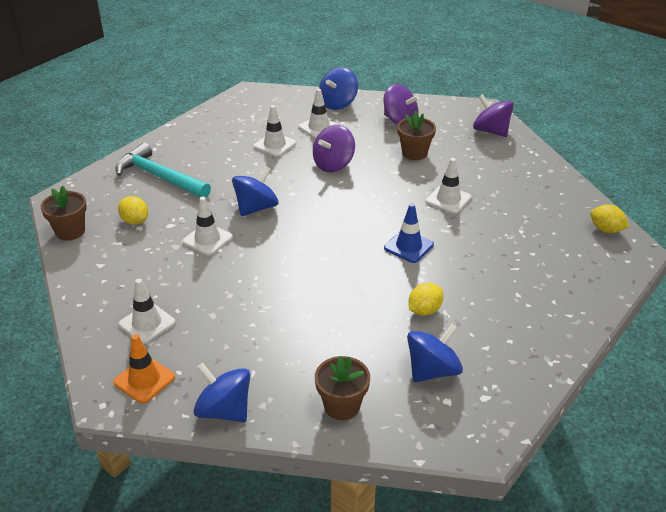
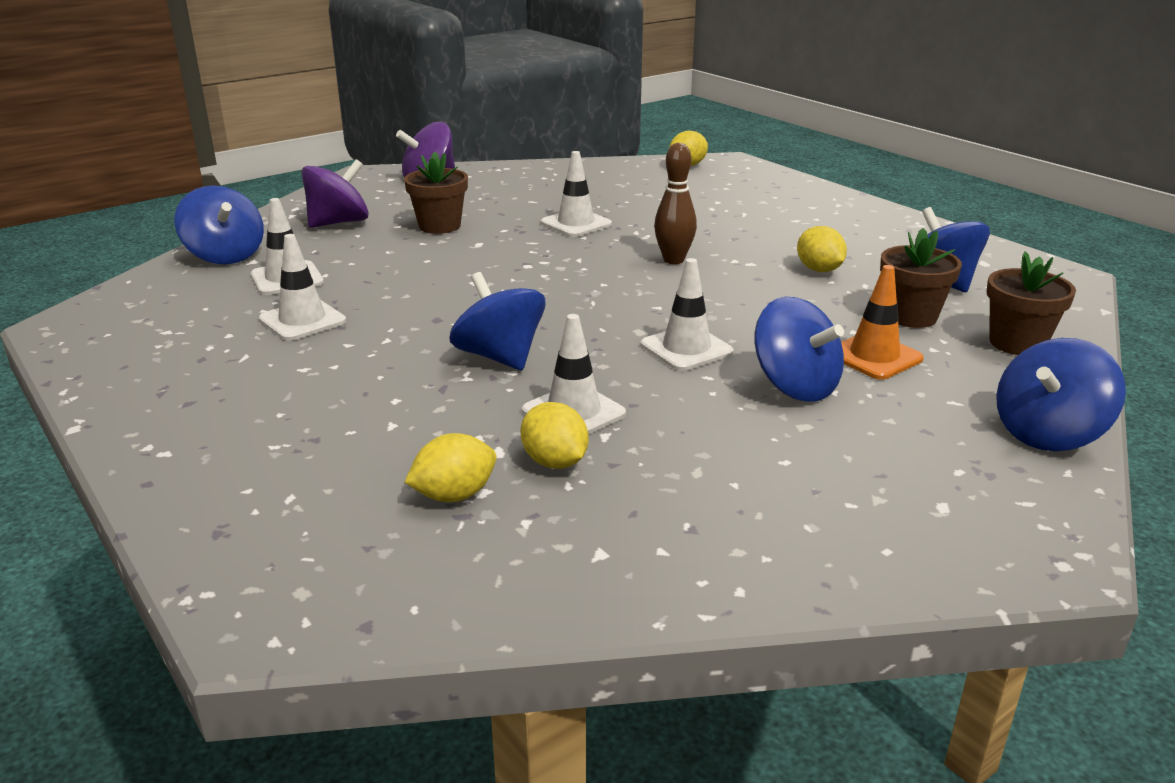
camera: 75 degrees left, 10 degrees down
(70, 231) = (435, 599): brown flower pot -> brown flower pot (910, 316)
(144, 380) = (986, 509): orange traffic cone -> orange traffic cone (874, 356)
(147, 323) = (821, 498): white traffic cone -> white traffic cone (686, 349)
(159, 176) = (297, 452): turquoise hammer -> none
(164, 242) = (555, 462): none -> yellow lemon
(253, 309) = (795, 386): none -> blue spinning top
(333, 164) = (417, 281): purple spinning top -> none
(408, 246) = (673, 260): blue traffic cone -> brown bowling pin

